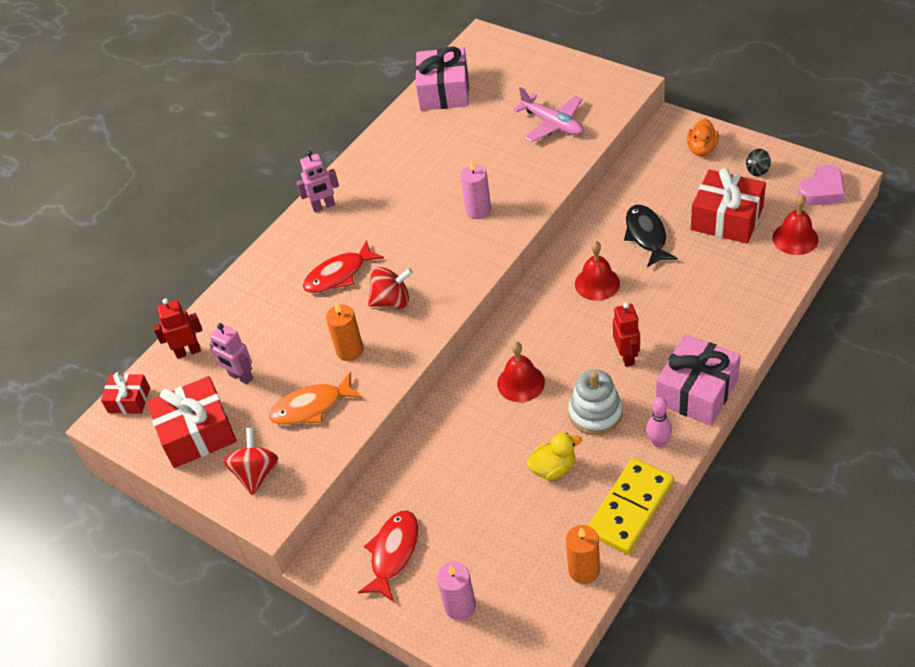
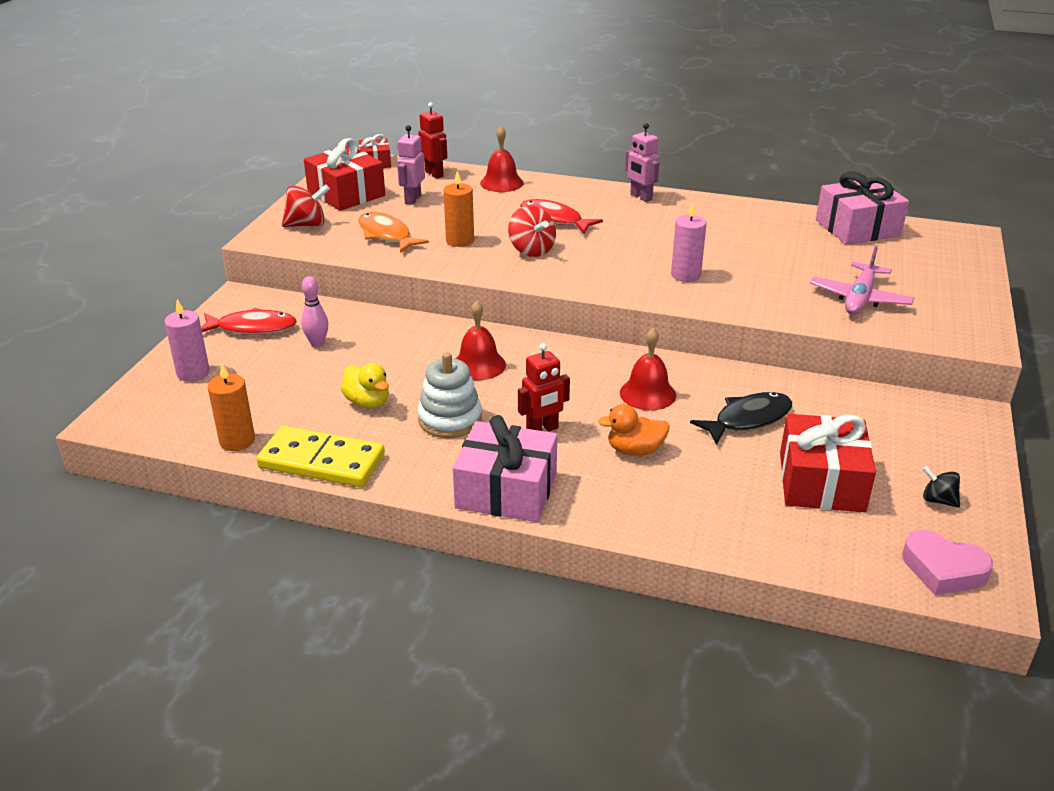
camera: 65 degrees right, 15 degrees down
(658, 442) = (420, 470): pink bowling pin -> pink bowling pin (317, 343)
(702, 149) = (941, 445): orange duck -> orange duck (635, 450)
(795, 238) = (823, 551): red bell -> red bell (501, 183)

